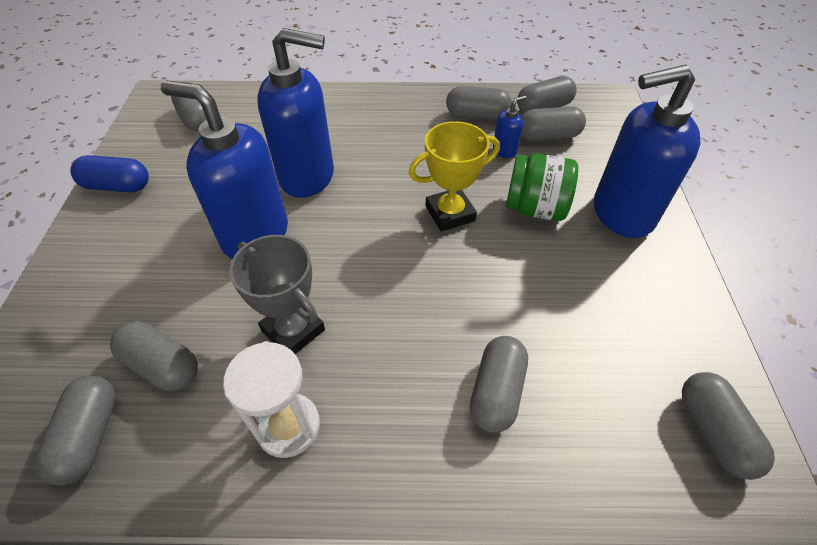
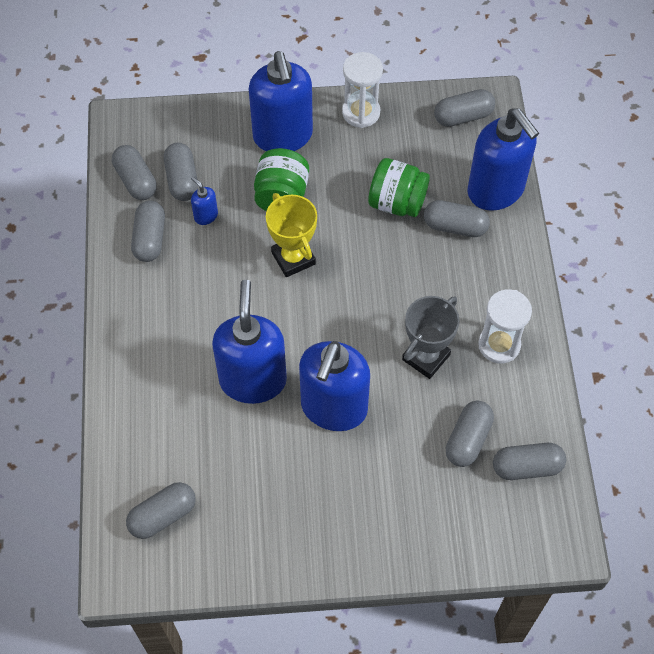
camera: 95 degrees left, 10 degrees up
(117, 186) = (280, 555): blue capsule -> none
(534, 321) = (397, 202): none -> green jar
(569, 464) = (496, 190): none -> blue soap dispenser
(680, 293) = (361, 112): none -> white hourglass

